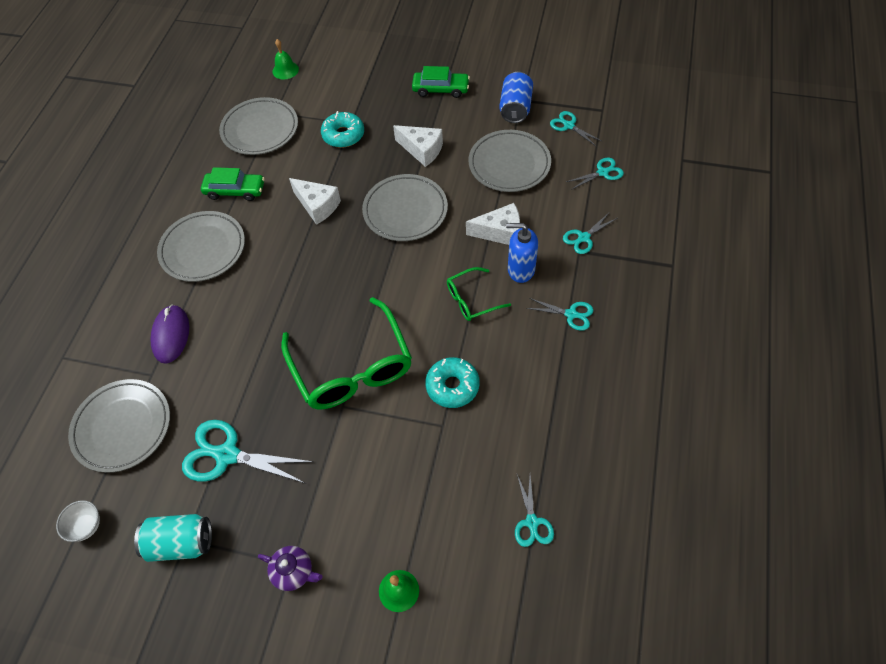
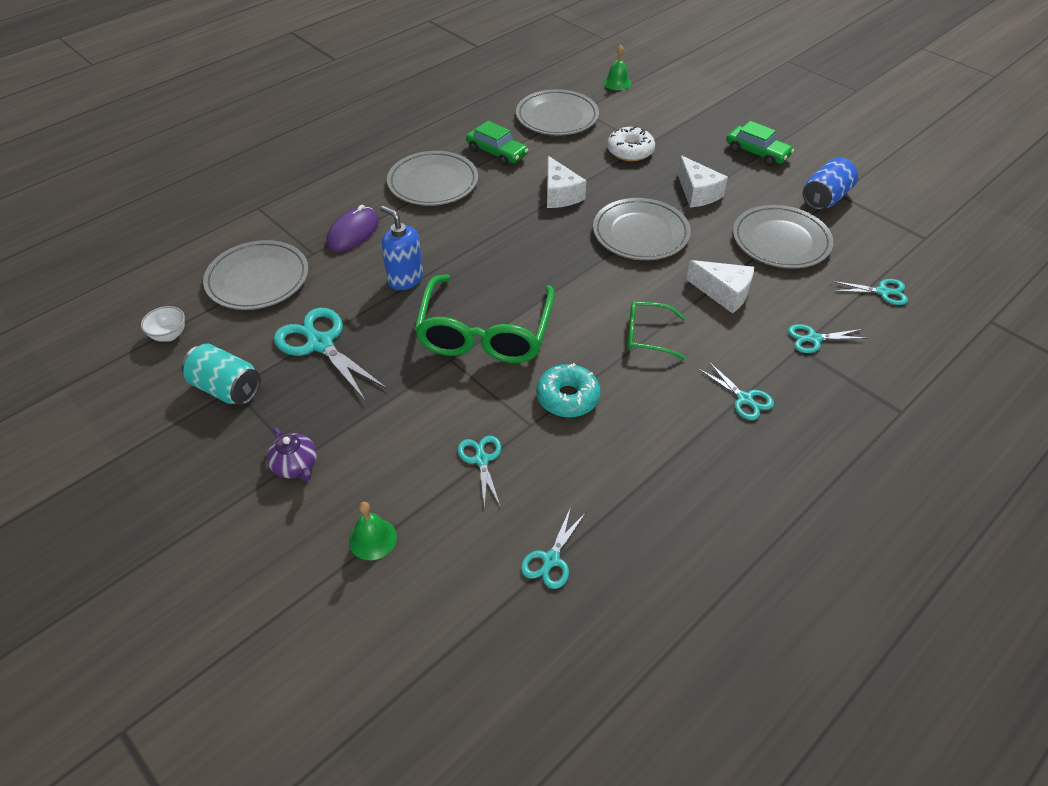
camera: 30 degrees right, 10 degrees down
(343, 135) = (630, 151): turquoise donut -> white donut
(520, 270) = (720, 334): blue soap dispenser -> blue soap dispenser (405, 279)
(569, 126) = (875, 236): turquoise scissors -> turquoise scissors (481, 460)

